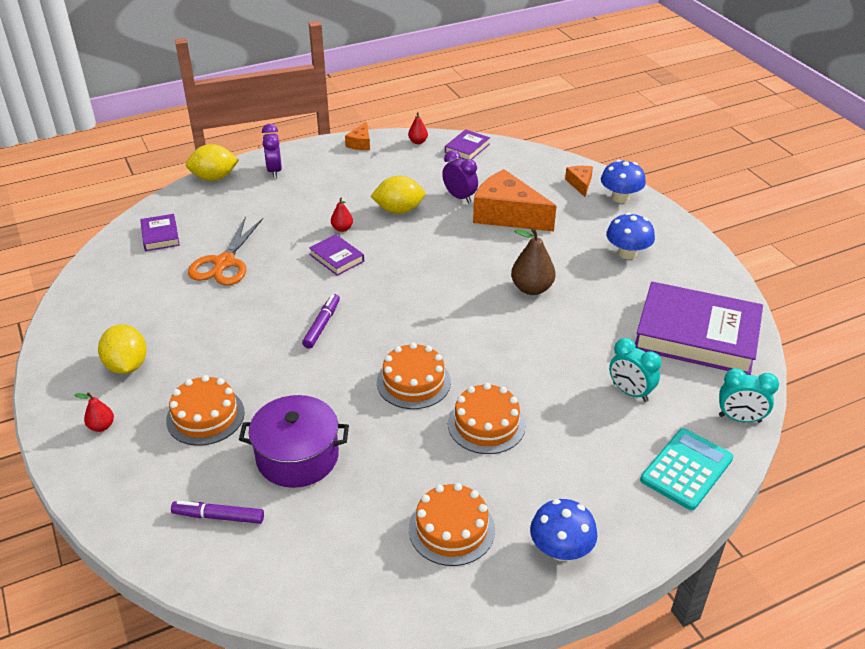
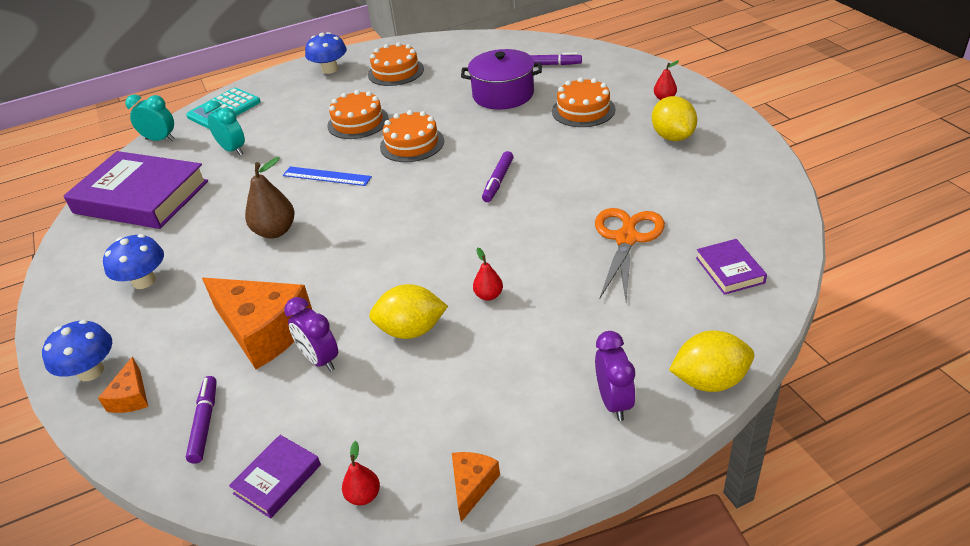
camera: 175 degrees left, 0 degrees up
(336, 258) = (491, 253): purple book -> none
(502, 345) = (326, 176): none -> blue ruler
(522, 170) = (205, 423): none -> purple marker

